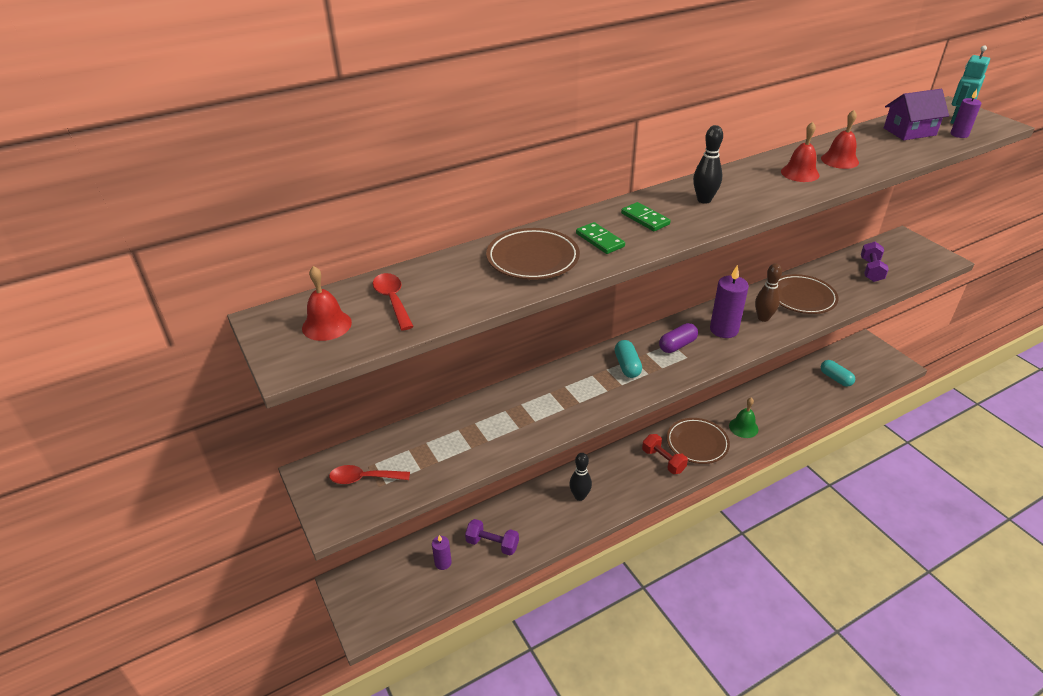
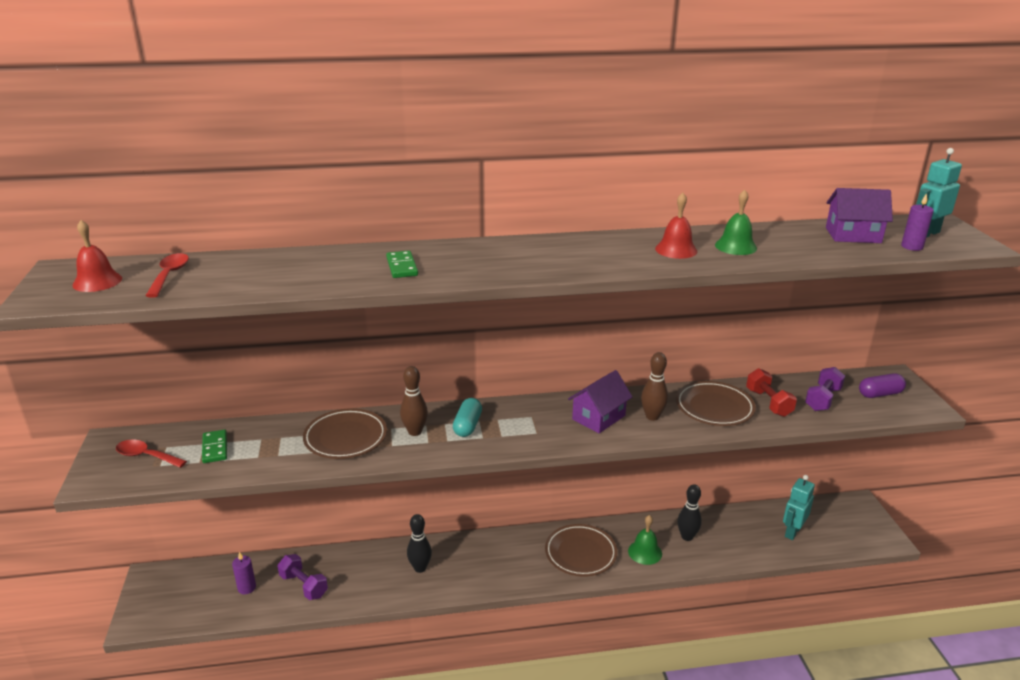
camera: 20 degrees right, 10 degrees down
(533, 259) = (323, 269): brown plate -> brown plate (345, 438)
(588, 384) = (415, 432): none -> brown bowling pin
(645, 219) = (466, 258): green domino -> green domino (215, 448)
(663, 461) = (531, 560): red dumbbell -> red dumbbell (768, 403)
(677, 345) = (536, 420): purple capsule -> purple capsule (880, 394)
(704, 200) = (545, 254): black bowling pin -> black bowling pin (687, 536)
(724, 330) = (598, 417): purple candle -> purple house
(835, 378) = (792, 532): turquoise capsule -> turquoise robot
(839, 160) = (735, 246): red bell -> green bell

